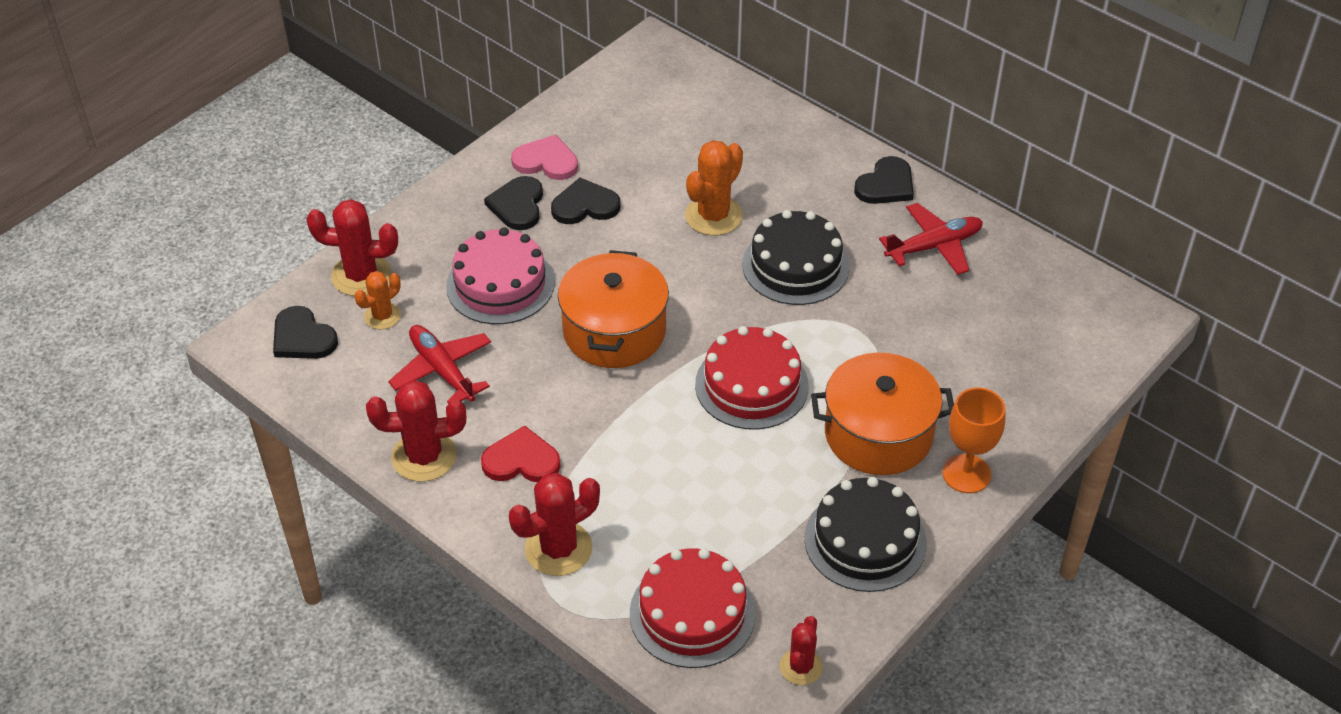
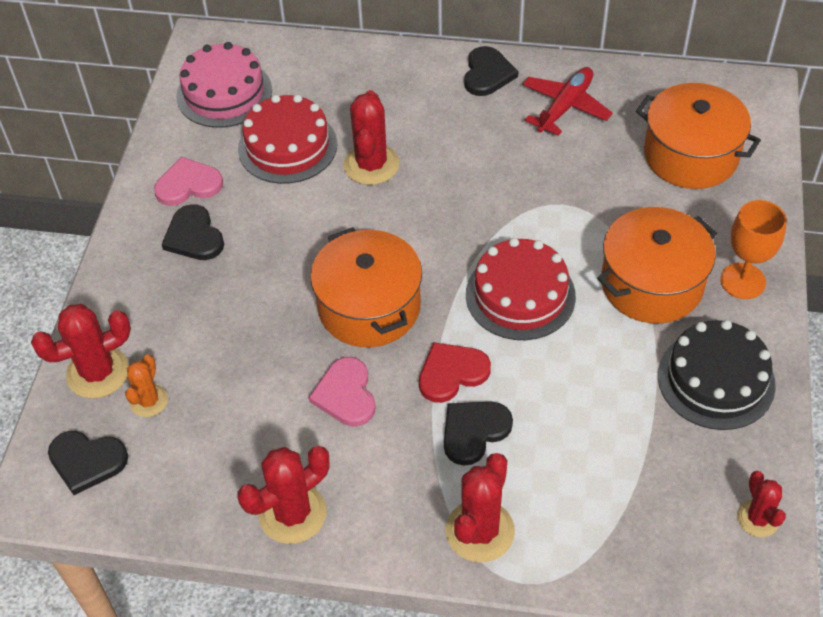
camera: 30 degrees left, 5 degrees up
(442, 370) = (245, 423): red plane -> none
(500, 284) = (235, 316): pink cake -> pink cake (224, 93)
(521, 460) = (382, 468): red heart -> red heart (451, 373)
(538, 390) = (346, 394): none -> pink heart
(585, 205) = (254, 208): black heart -> black heart (474, 431)
(692, 613) = (636, 523): red cake -> red cake (287, 146)
(713, 216) = (371, 165): orange cactus -> red cactus
(795, 265) = (472, 175): black cake -> none
(1017, 344) = (690, 155): none -> orange pot

